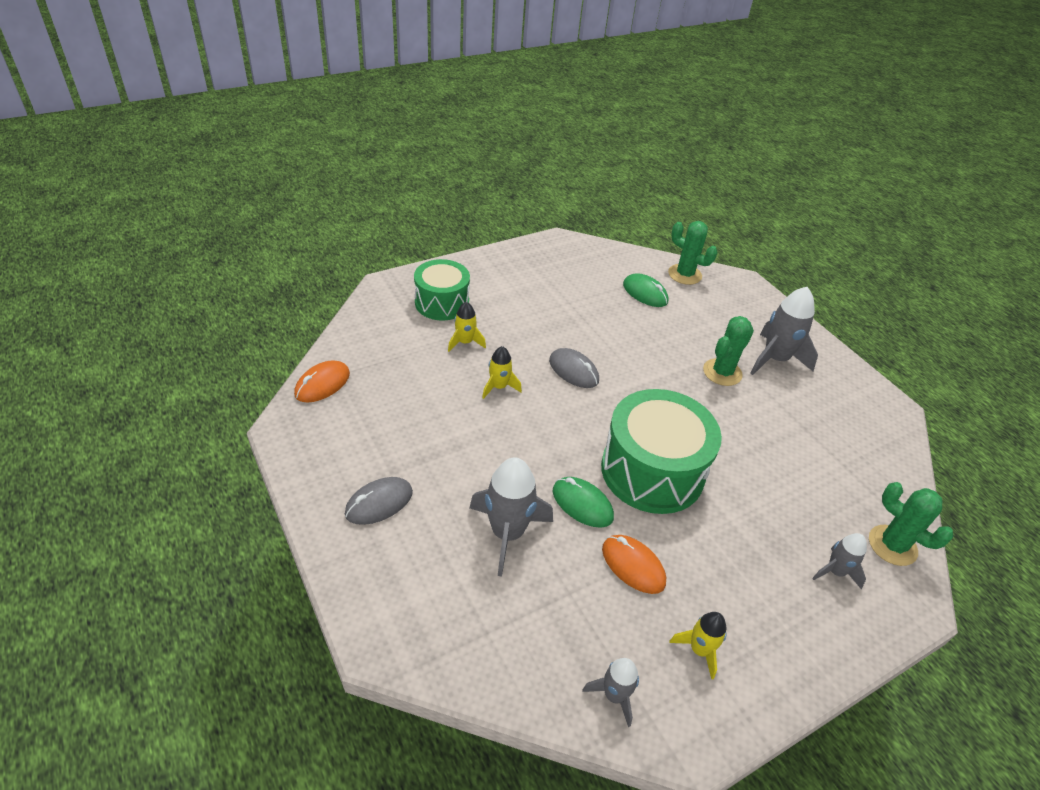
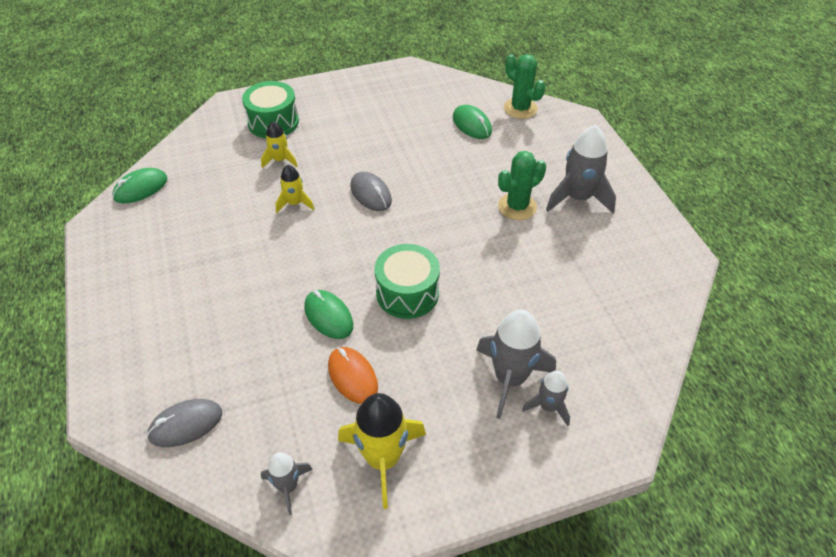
camera: 15 degrees right, 5 degrees up
(322, 384) = (141, 188): orange mouse -> green mouse
(379, 503) = (150, 296): grey mouse -> grey mouse (186, 424)
(507, 533) = (250, 334): grey rocket -> grey rocket (510, 378)
(652, 471) = (407, 293): green drum -> green drum, size x0.64
(699, 650) = (383, 459): yellow rocket -> yellow rocket, size x1.79
(892, 545) = (619, 389): green cactus -> none

